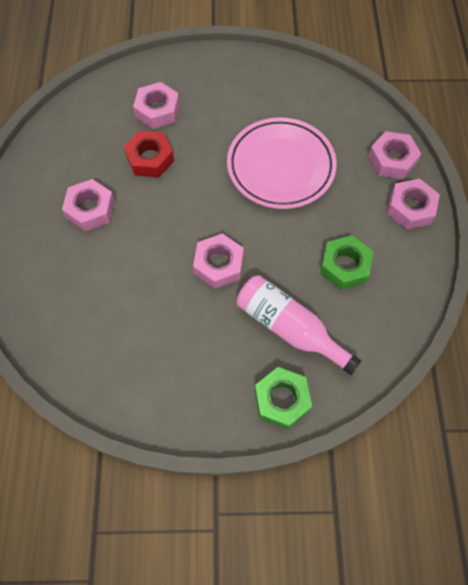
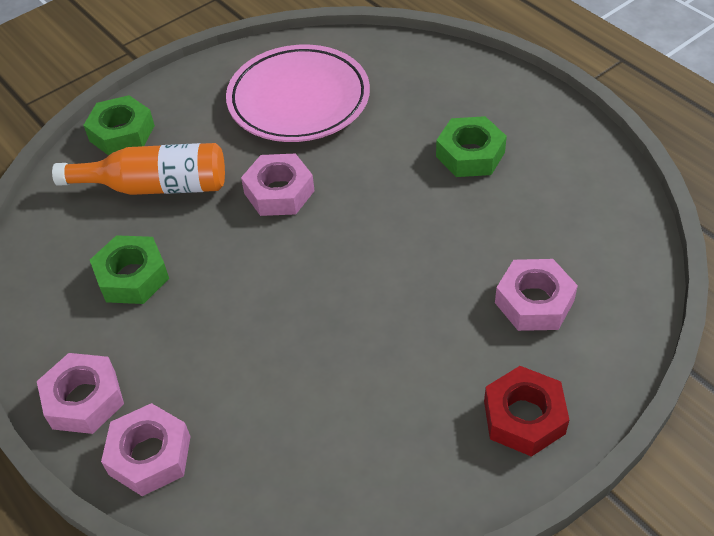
camera: 145 degrees right, 15 degrees down
(90, 209) = (470, 154): pink nut -> green nut
(150, 159) = (471, 241): red nut -> red nut (524, 417)
(280, 167) = (301, 339): pink plate -> pink plate (299, 100)
(289, 328) = (155, 186): pink bottle -> orange bottle

